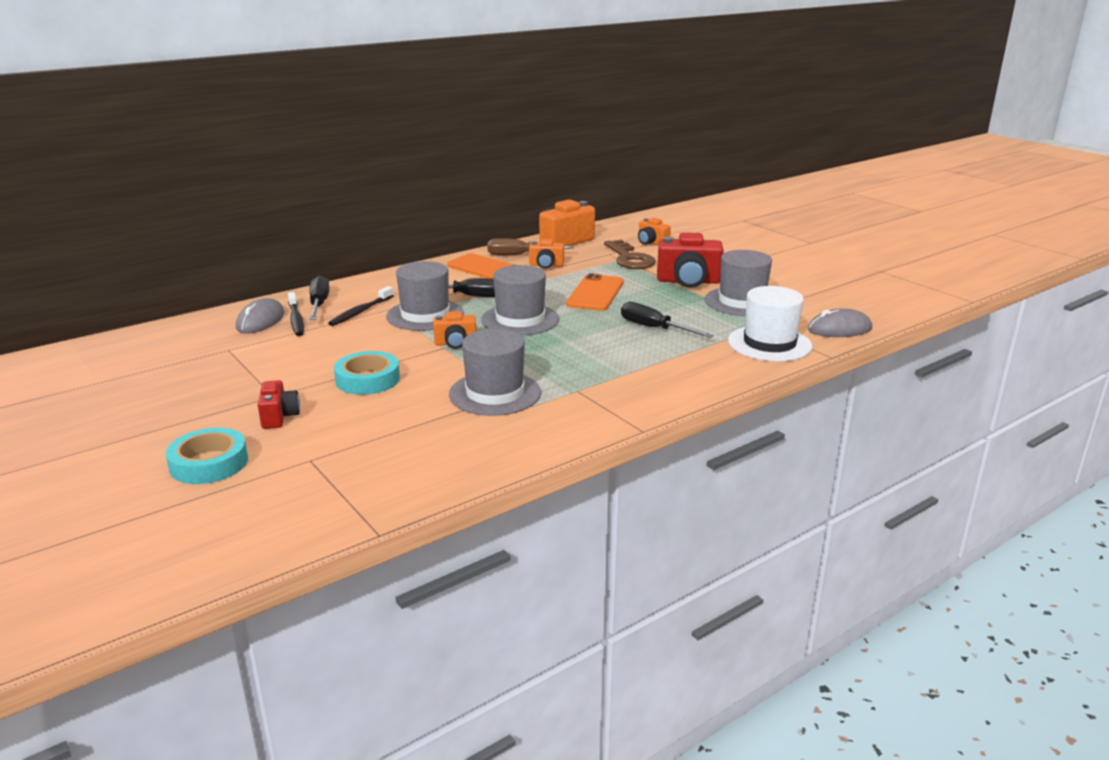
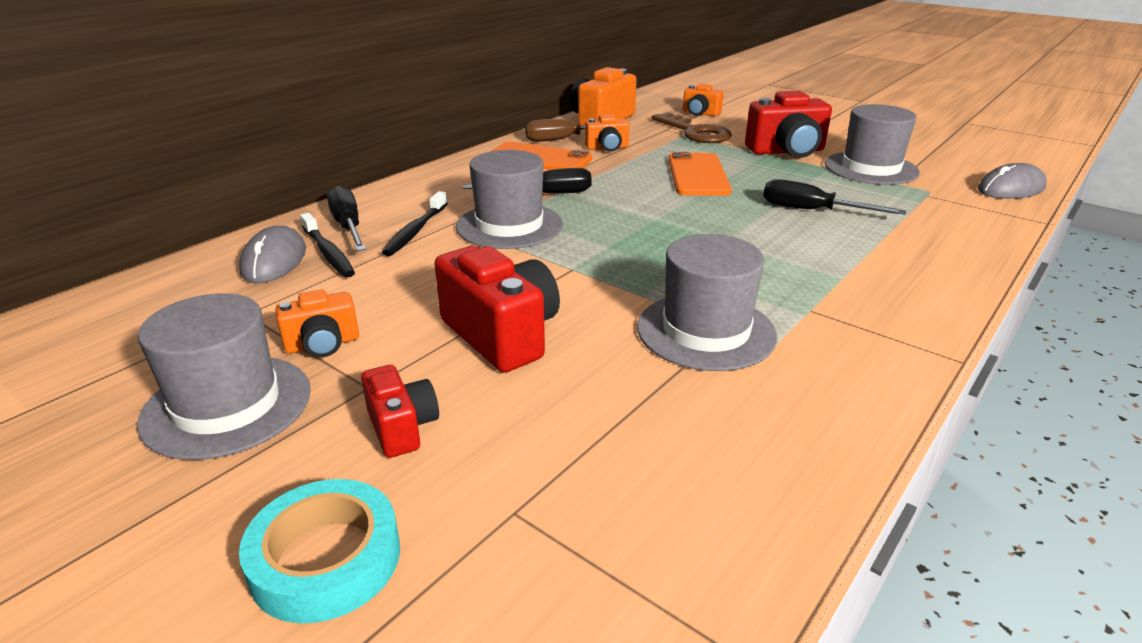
camera: 15 degrees left, 5 degrees up
(367, 379) = (501, 335): turquoise tape -> red camera
(455, 343) = (584, 261): orange camera -> orange camera (323, 344)
(520, 319) = (639, 218): grey hat -> grey hat (227, 405)
(769, 343) = (961, 214): white hat -> none

